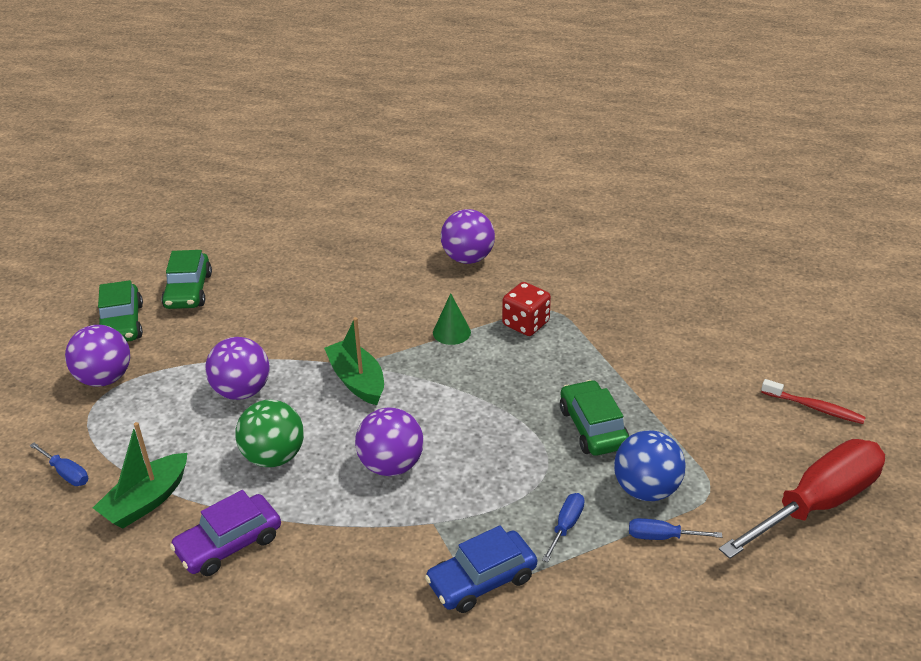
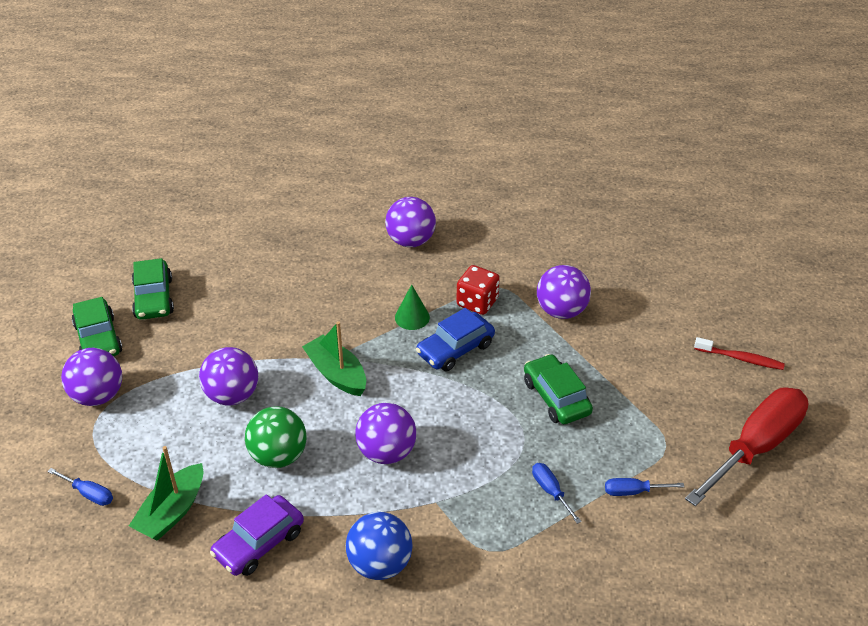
camera: 10 degrees left, 5 degrees up
(482, 580) = (489, 549): blue car -> blue car (455, 349)
(566, 526) = (551, 491): blue screwdriver -> blue screwdriver turned 45 degrees counterclockwise
(617, 340) = (561, 311): none -> purple ball
(646, 489) = (612, 450): blue ball -> blue ball (380, 564)

